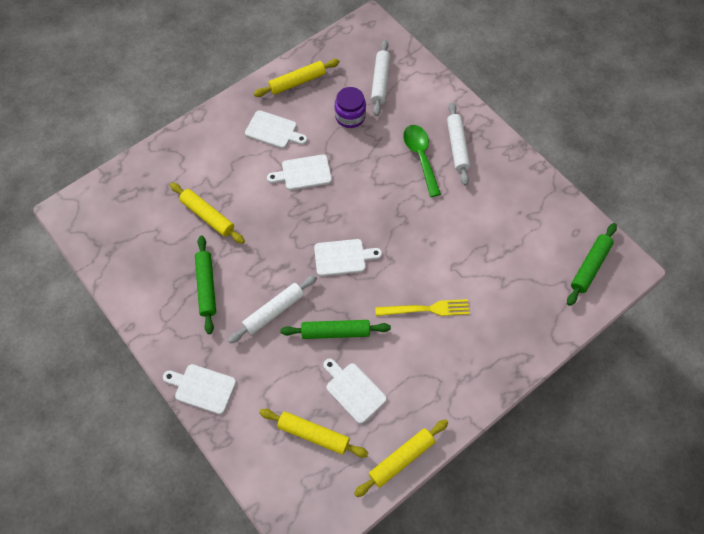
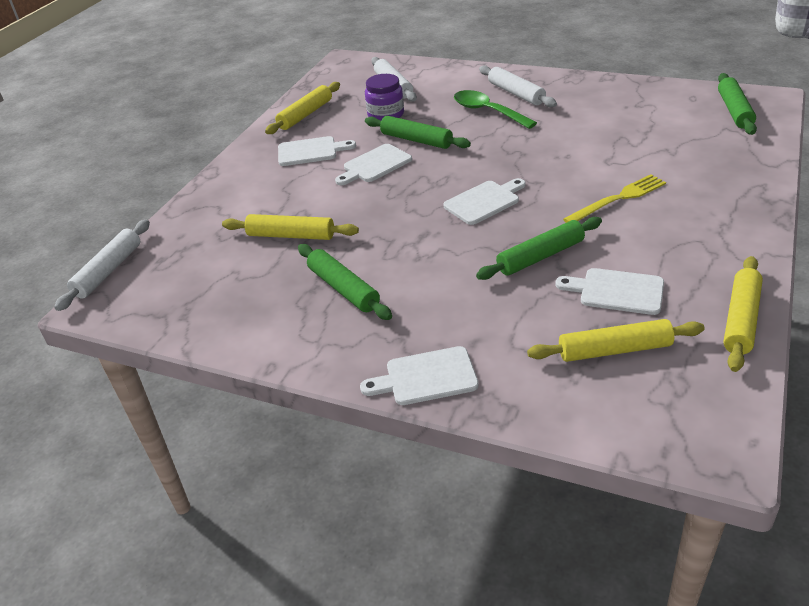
camera: 25 degrees left, 25 degrees down
(274, 311) = (449, 272): white rolling pin -> white rolling pin (108, 271)
(349, 161) = (416, 140): none -> green rolling pin

